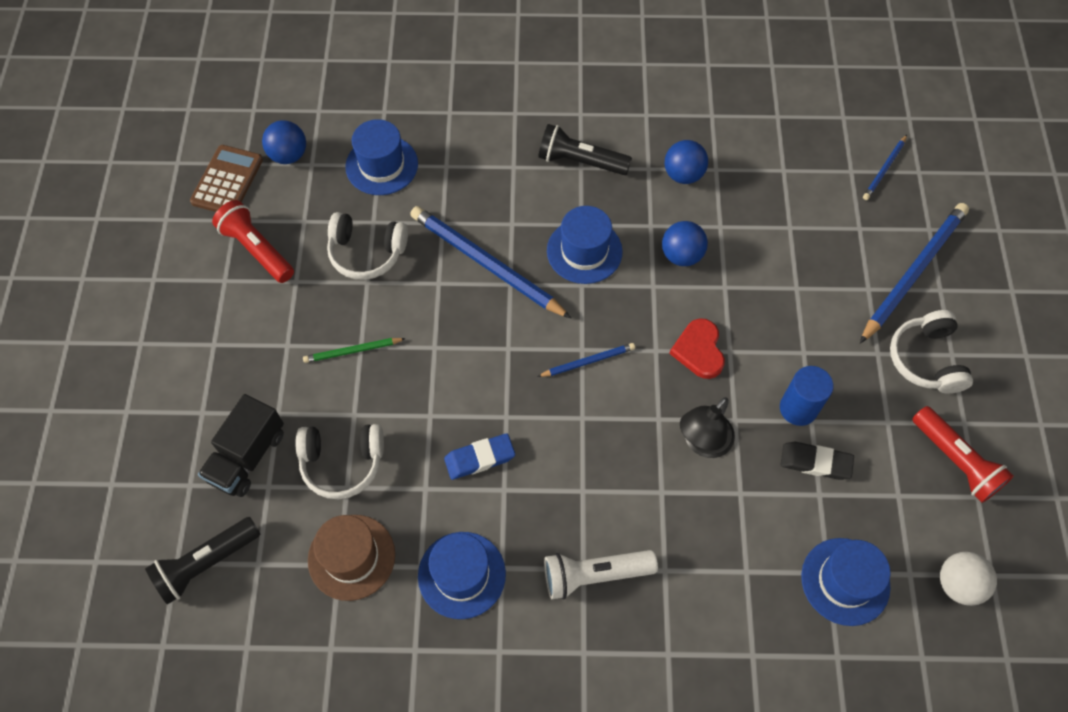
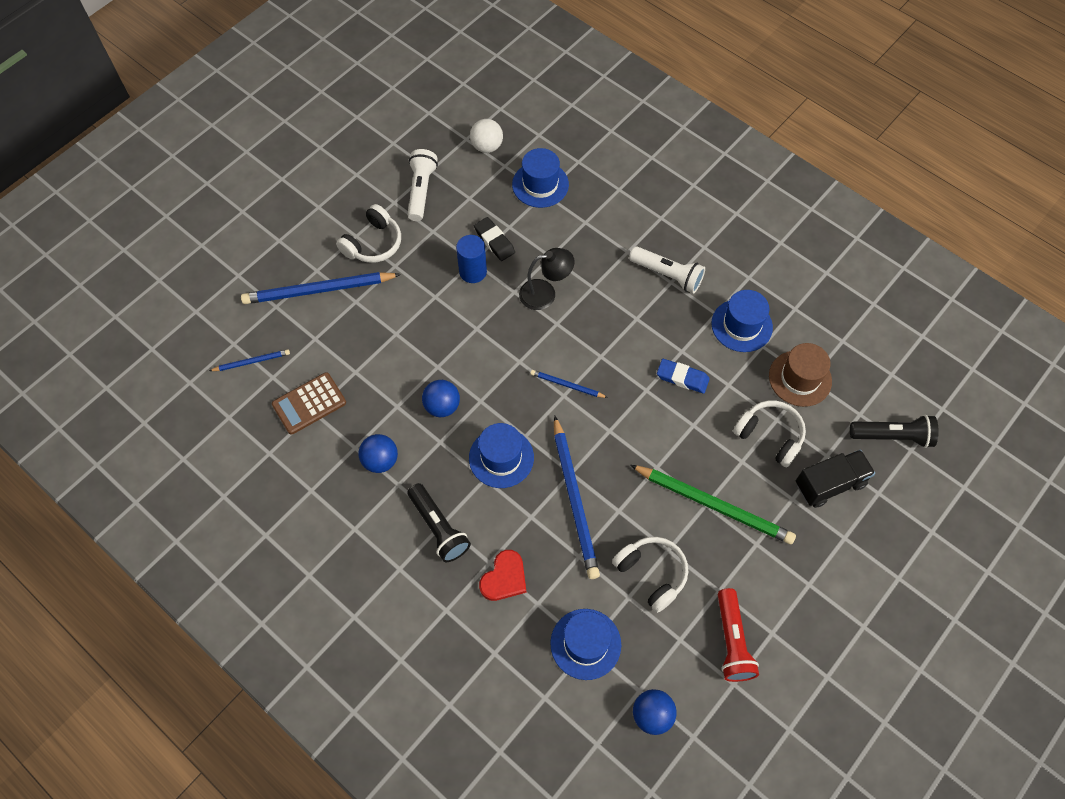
camera: 140 degrees left, 0 degrees up
(227, 181) = (718, 729): brown calculator -> brown calculator (309, 404)
(352, 351) = (714, 505): green pencil -> green pencil, size x2.04
(699, 350) = (494, 342): red heart -> red heart (504, 578)
(955, 460) = (421, 191): red flashlight -> white flashlight

